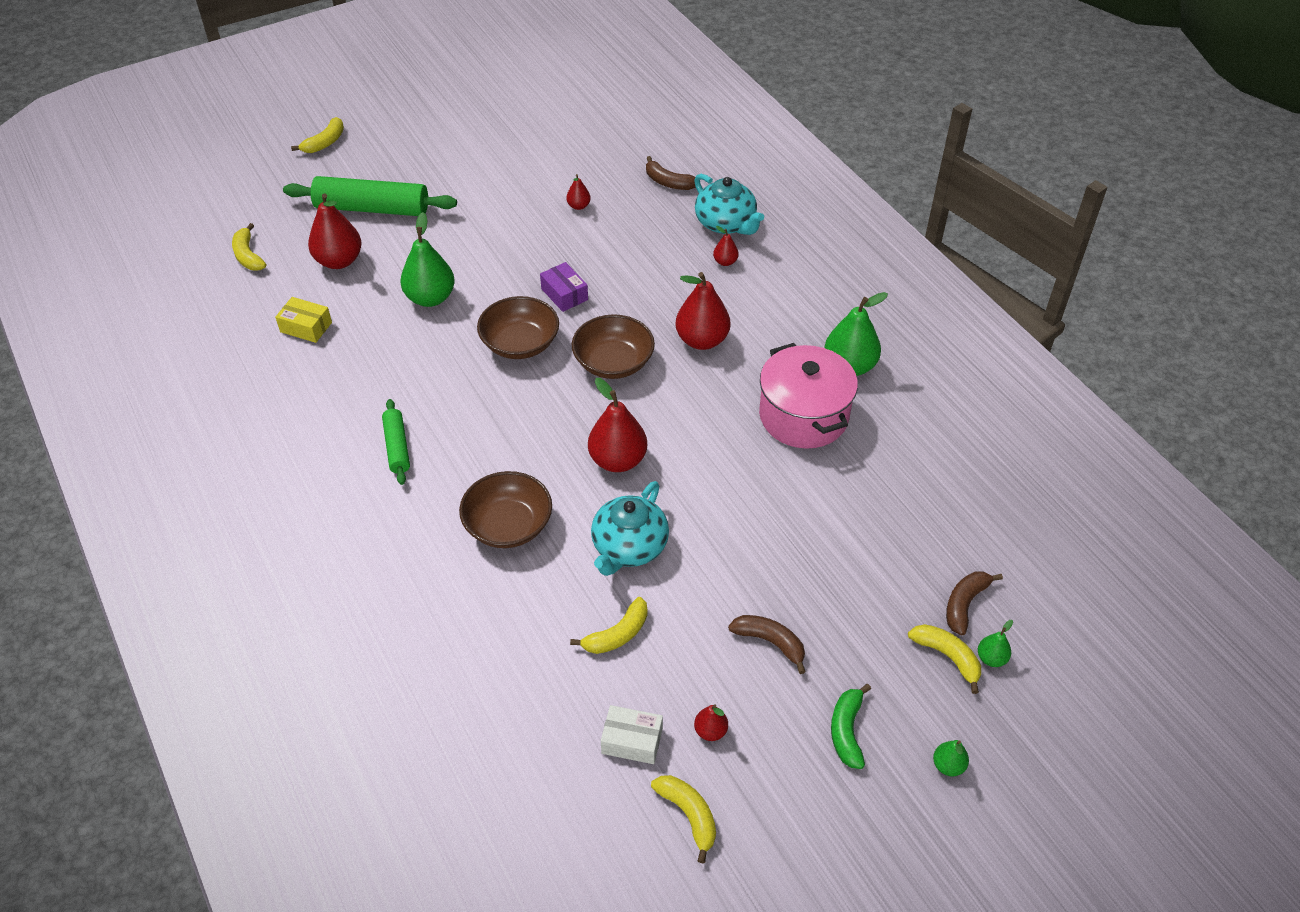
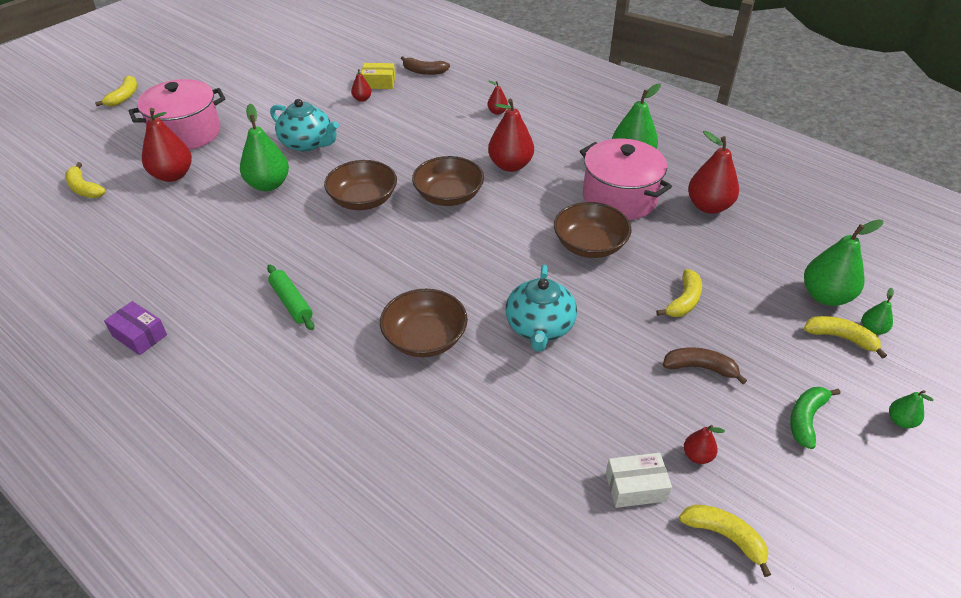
camera: 20 degrees left, 5 degrees down
(306, 327) = (162, 230): yellow box -> yellow box (379, 83)
(372, 208) = (186, 133): green rolling pin -> pink pot
(564, 294) = (382, 158): purple box -> purple box (139, 335)
(617, 634) = (570, 400): yellow banana -> yellow banana (684, 301)
(618, 460) = (492, 264): red pear -> red pear (708, 206)
(726, 224) = (483, 88): turquoise teapot -> turquoise teapot (307, 143)
(735, 466) = (589, 245): none -> brown bowl
(847, 731) = (806, 419): green banana -> green banana turned 45 degrees clockwise
(964, 604) = (825, 296): brown banana -> green pear

